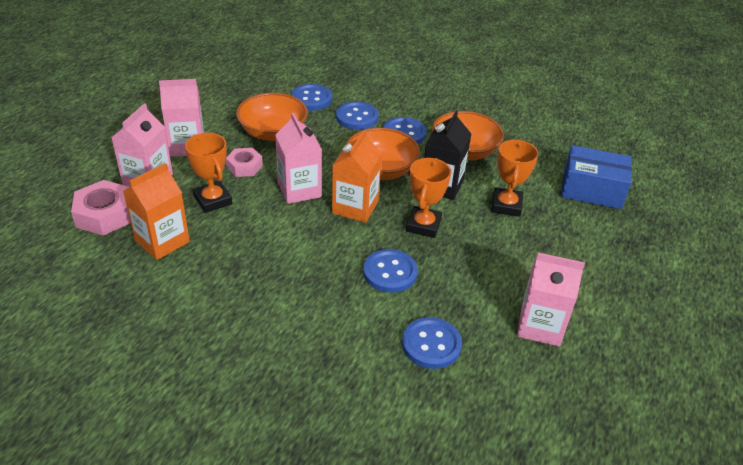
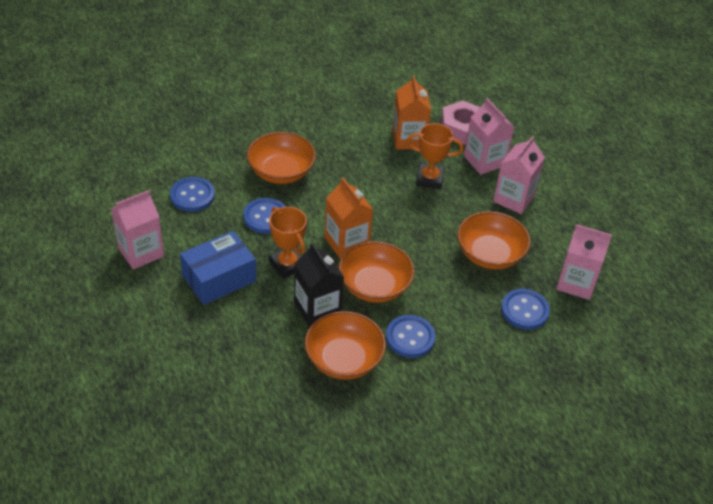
camera: 130 degrees right, 5 degrees up
(244, 166) = (456, 214): pink nut -> none
(299, 190) = (397, 226): pink carton -> pink carton (576, 283)
(317, 301) = (281, 172): none -> orange bowl
(357, 117) = (465, 322): blue button -> none
(506, 205) = (253, 329): orange trophy -> none
(592, 190) = (204, 406): blue box -> blue box (219, 278)

